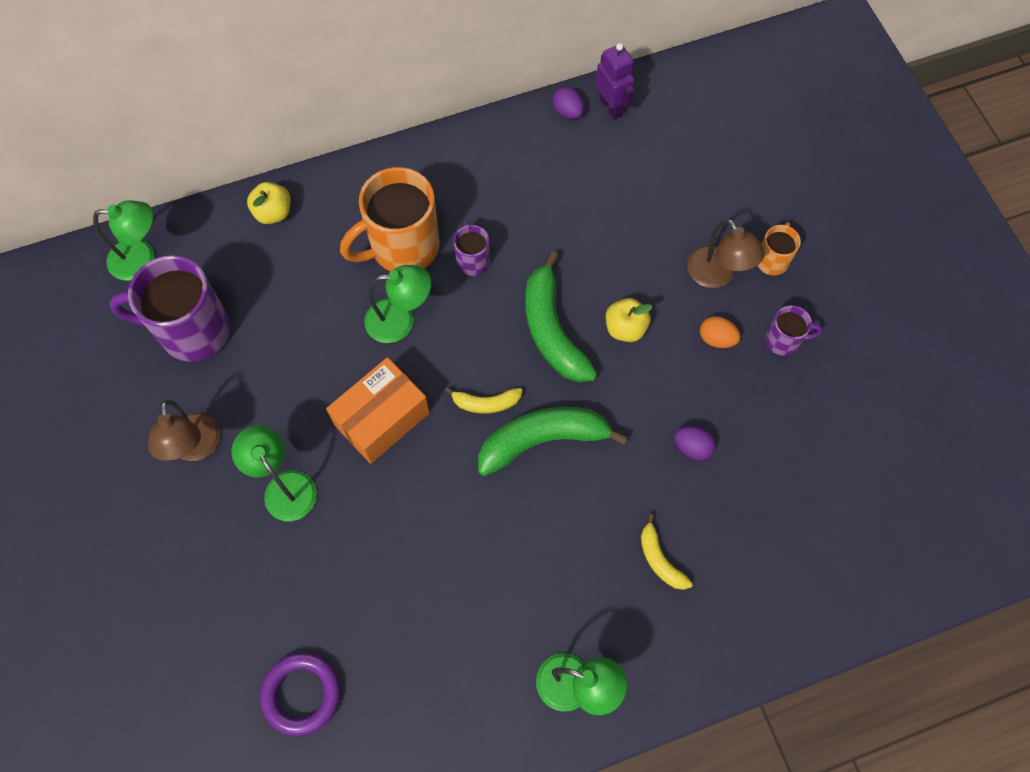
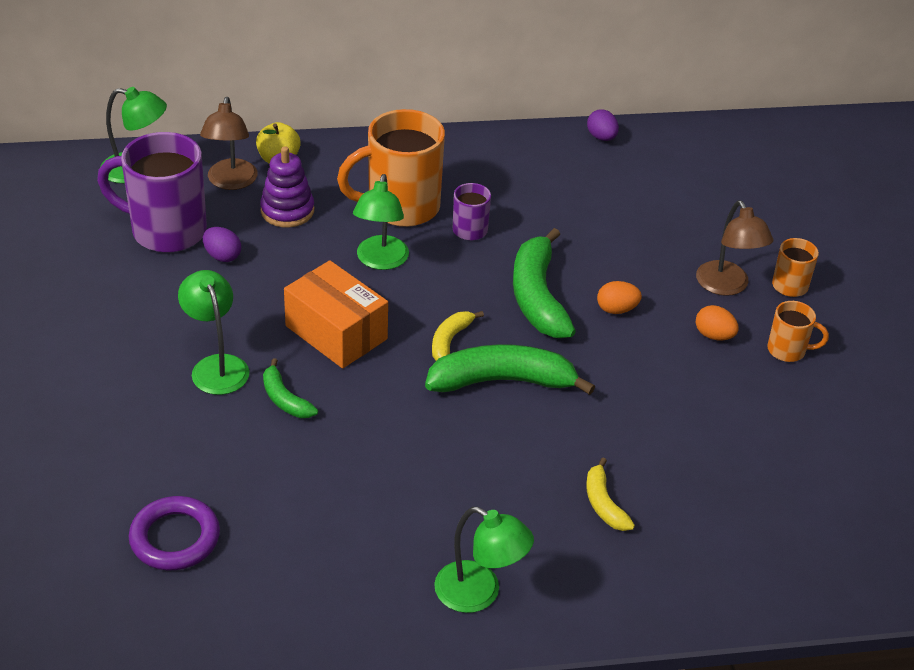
camera: 10 degrees right, 25 degrees down
(196, 448) = (136, 319): brown lamp -> brown lamp (231, 182)
(299, 277) = (287, 211): none -> purple stacking toy
(356, 510) = (285, 399): none -> green banana
(382, 419) = (336, 332): orange box -> orange box turned 75 degrees clockwise
(400, 320) = (380, 261): green lamp -> green lamp turned 90 degrees clockwise
(486, 403) = (450, 340): yellow banana -> yellow banana turned 105 degrees clockwise
(611, 107) = (647, 141): purple robot -> none
(625, 328) = (616, 309): yellow apple -> orange egg
(692, 447) = (664, 418): purple egg -> purple egg (222, 256)
(783, 340) = (788, 350): purple mug -> orange mug

